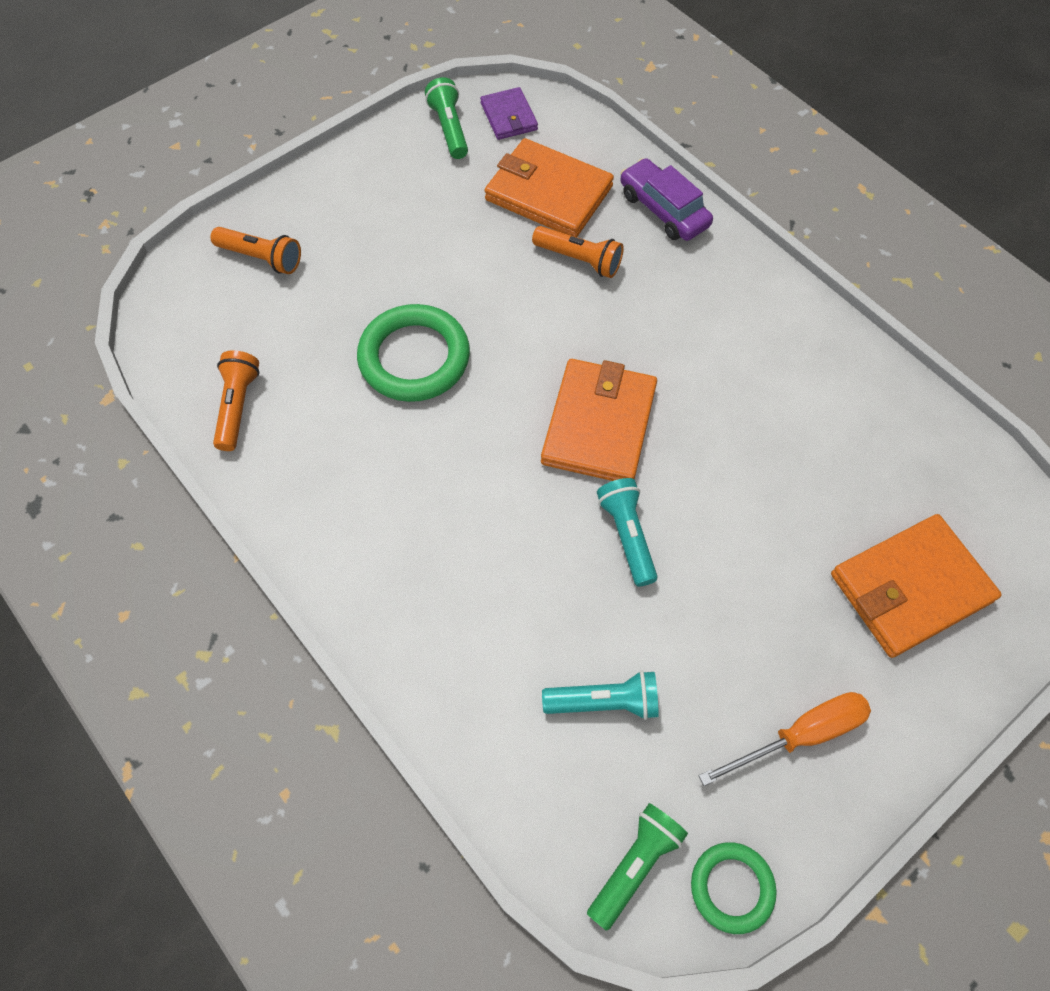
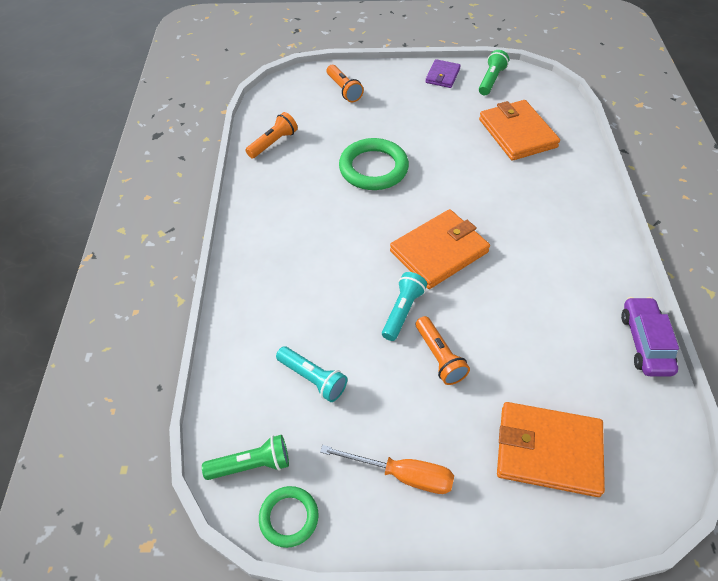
camera: 40 degrees right, 10 degrees down
(509, 117) = (529, 89): purple wallet -> purple wallet (442, 76)
(579, 260) = (504, 171): orange flashlight -> orange flashlight (439, 357)
(663, 209) = (578, 173): purple car -> purple car (645, 342)

